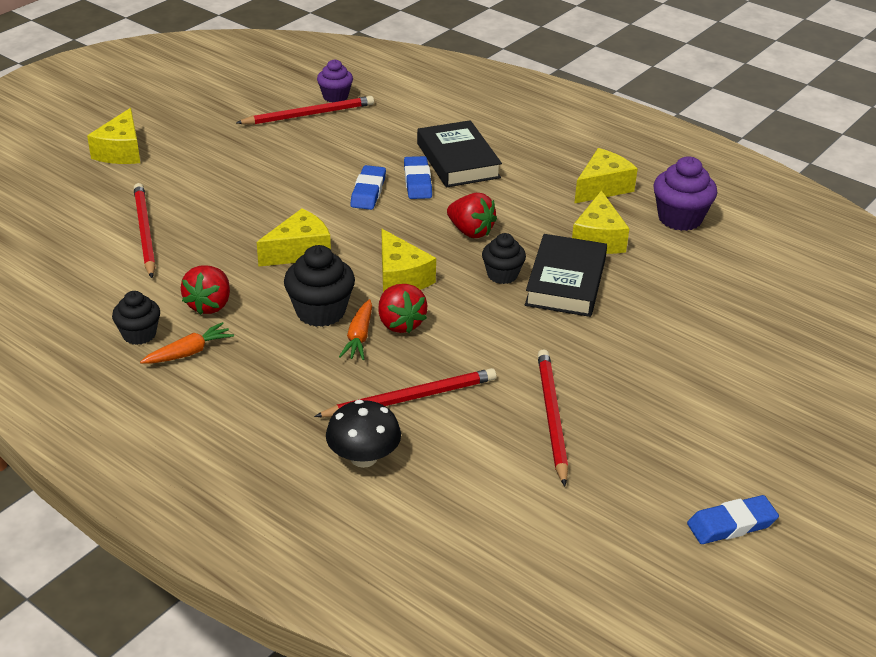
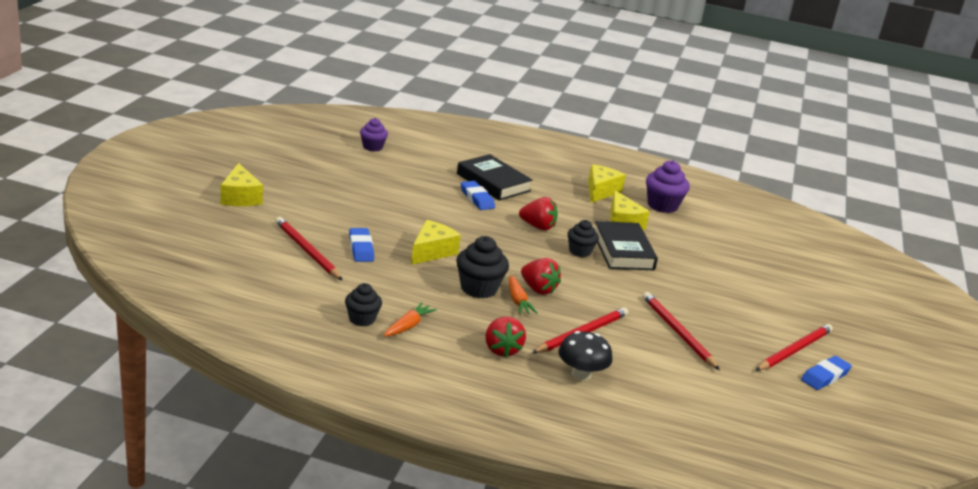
camera: 25 degrees left, 10 degrees down
(209, 305) = (397, 293): red strawberry -> red strawberry (502, 349)
(308, 114) = (363, 160): red pencil -> red pencil (794, 350)
(368, 191) = (448, 208): blue eraser -> blue eraser (361, 248)
(401, 278) = (515, 261): yellow cheese -> none

